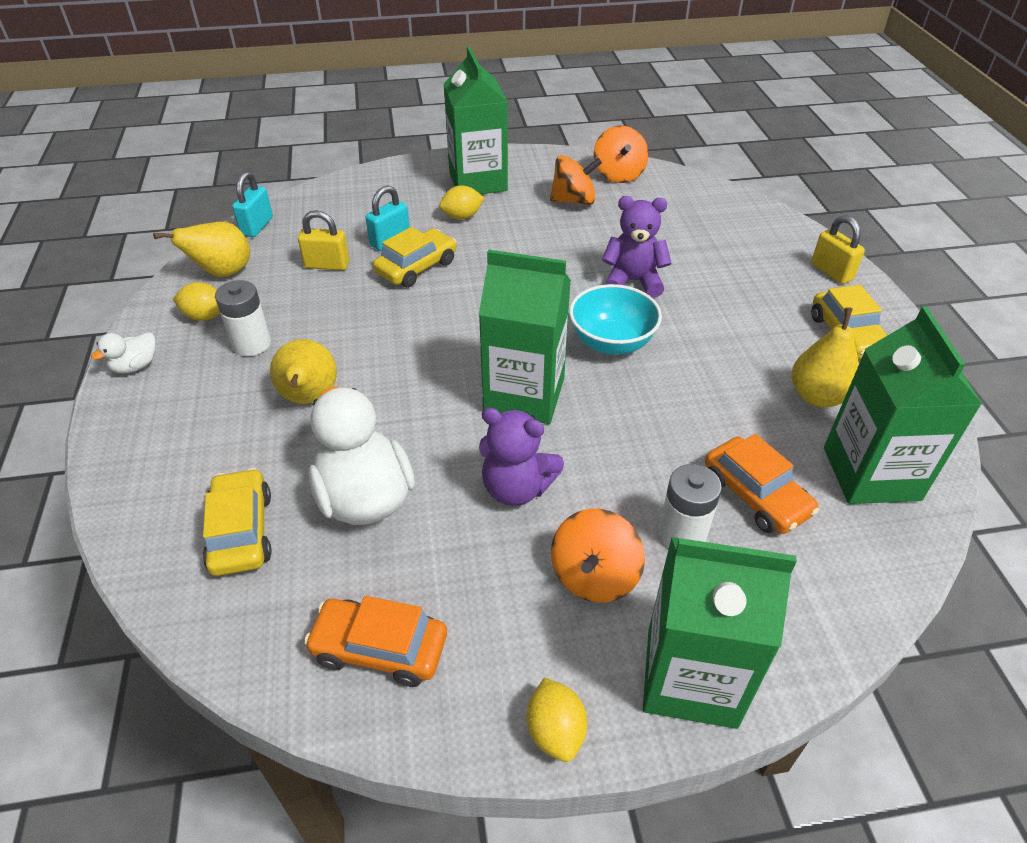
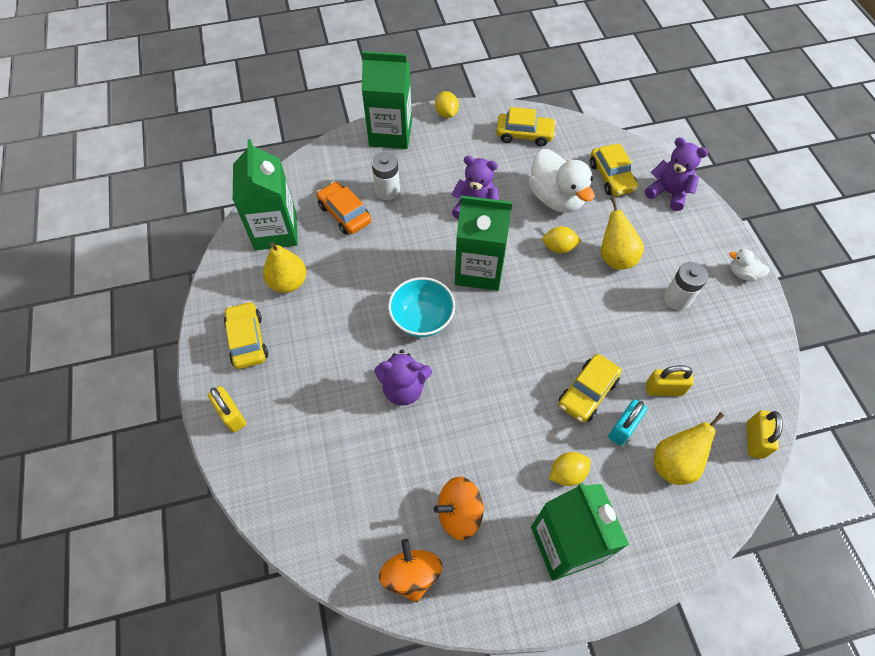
camera: 175 degrees right, 15 degrees up
(135, 366) = (742, 274): white duck -> white duck turned 105 degrees counterclockwise
(156, 492) = (668, 193): none -> purple teddy bear
(205, 316) = (727, 322): yellow lemon -> yellow lemon (559, 247)
(222, 273) = (745, 372): yellow pear -> yellow pear (674, 463)
(257, 226) = (754, 440): turquoise padlock -> yellow padlock
(379, 649) = (524, 134): orange car -> yellow car
(594, 576) = (432, 169): orange spinning top -> none

